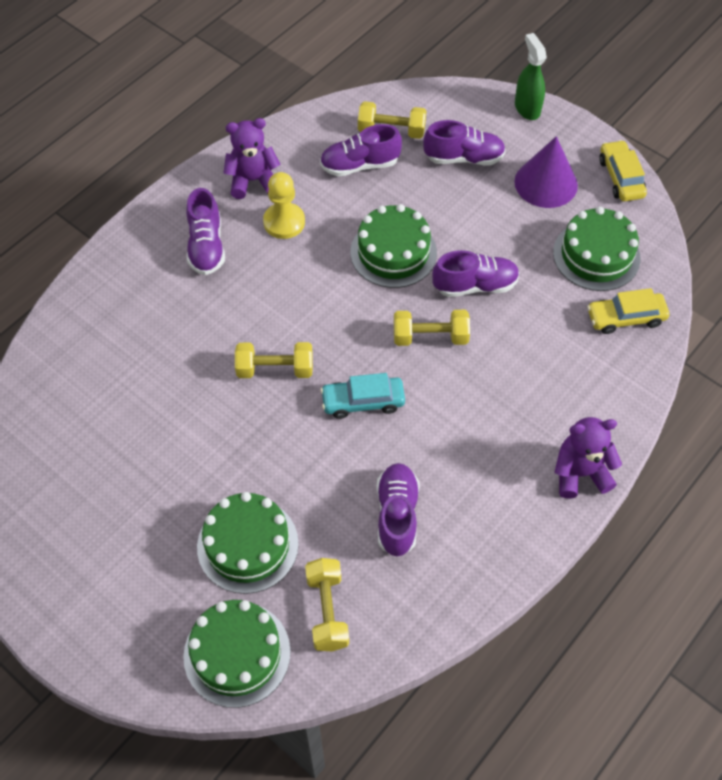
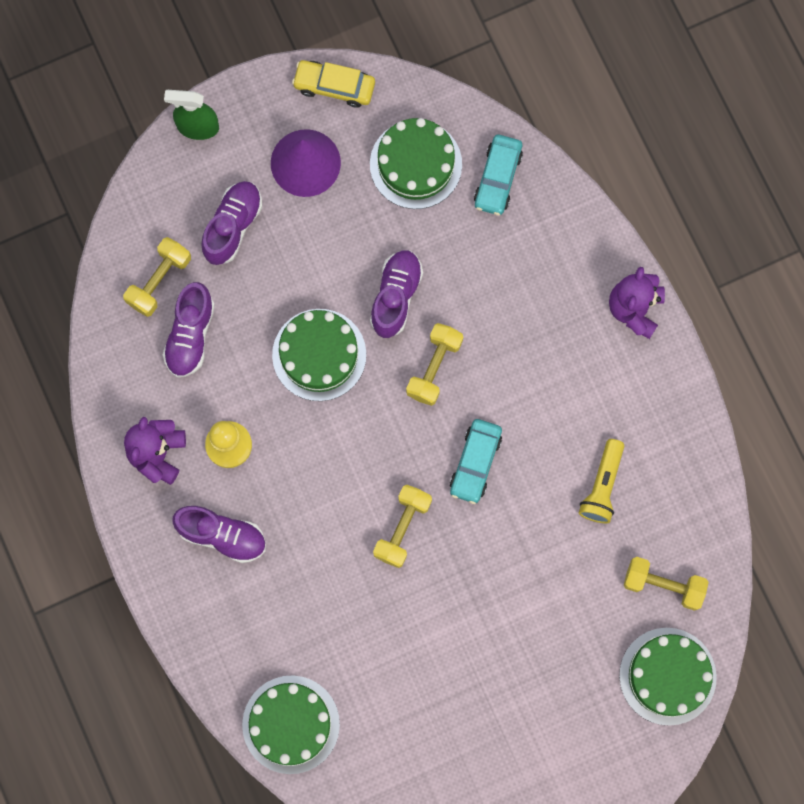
camera: 65 degrees left, 20 degrees up
(247, 545) = (573, 627): green cake -> green cake (291, 724)
(397, 515) = (602, 486): purple shoe -> yellow flashlight
(625, 318) = (497, 178): yellow car -> turquoise car

